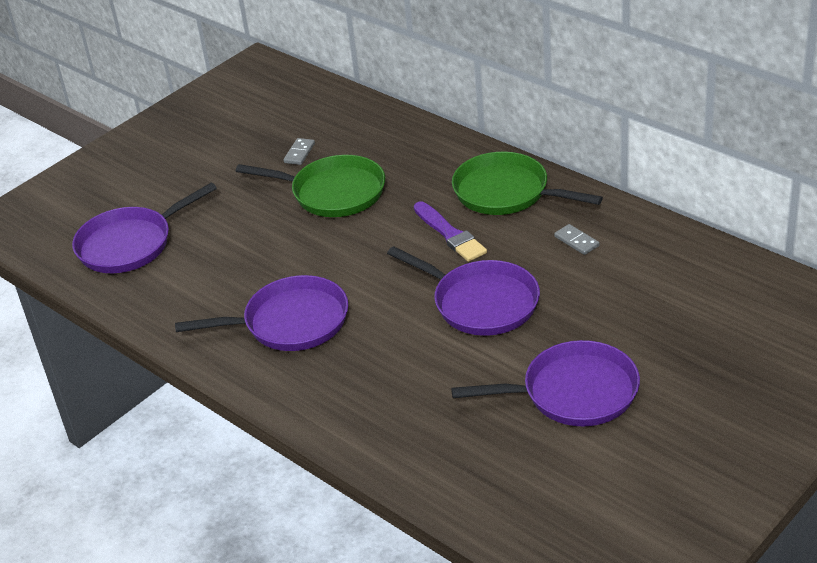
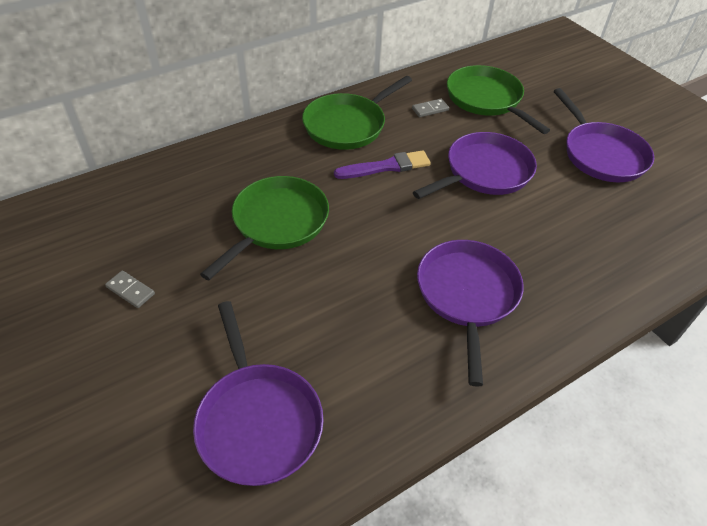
camera: 80 degrees left, 10 degrees up
(299, 153) = (189, 233): grey domino -> grey domino (130, 290)
(573, 392) = (601, 154): purple pan -> purple pan turned 150 degrees clockwise
(630, 280) = (486, 99): none -> green pan

